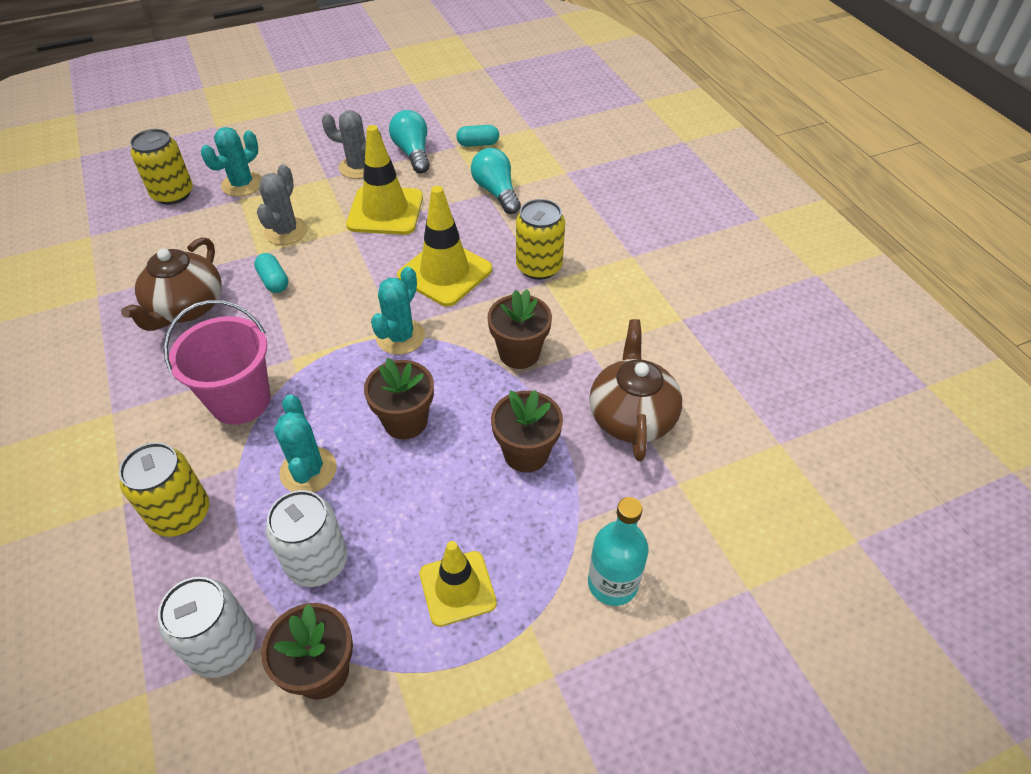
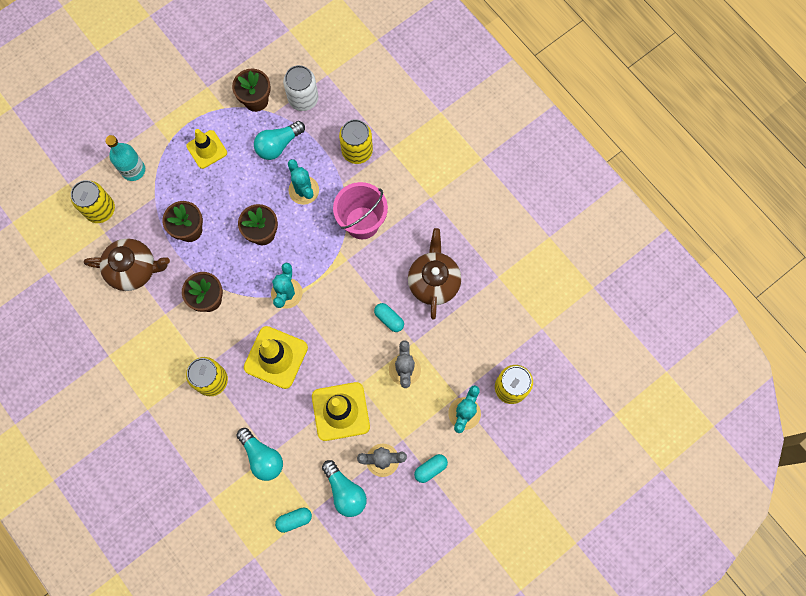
camera: 165 degrees right, 25 degrees up
(310, 153) = (430, 469): none -> turquoise capsule
(317, 561) = (278, 145): white can -> turquoise light bulb
(631, 416) = (134, 269): brown teapot -> brown teapot turned 75 degrees counterclockwise
(684, 523) = (100, 209): none -> yellow can

